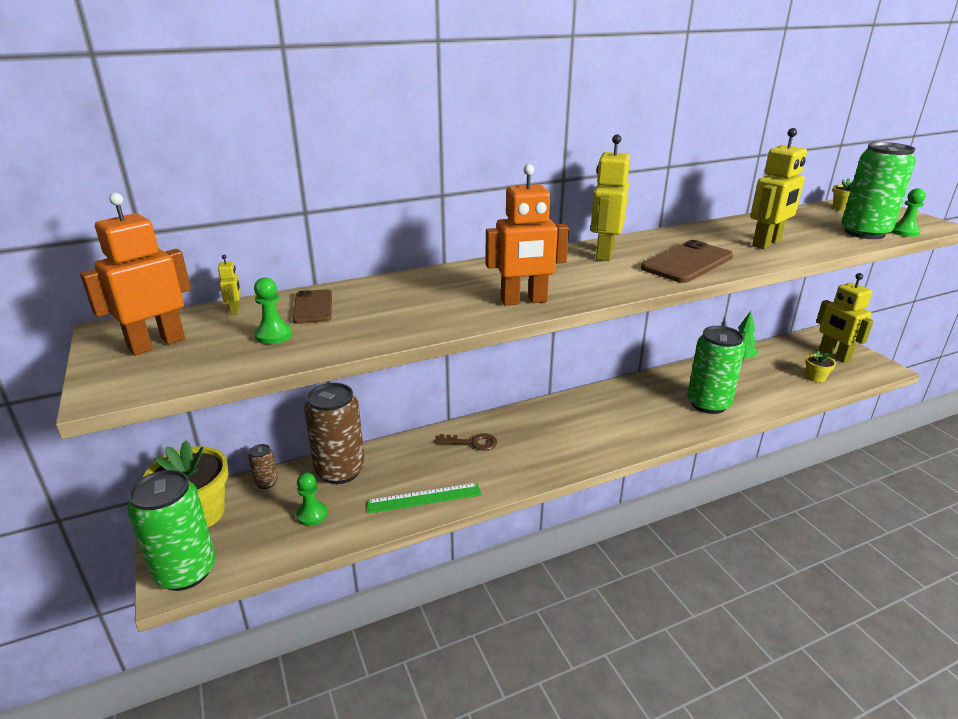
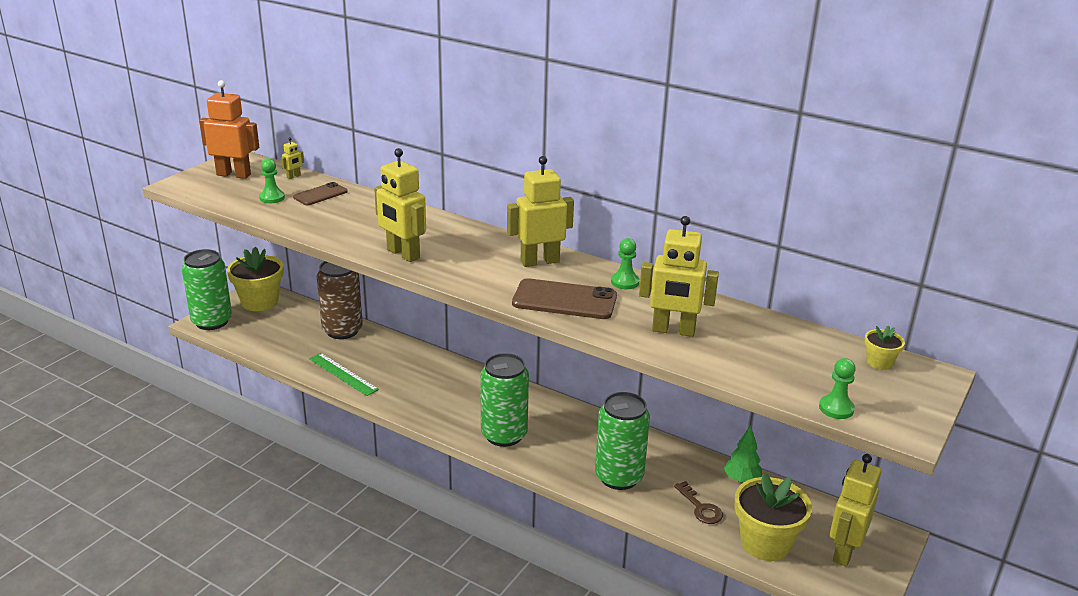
camera: 55 degrees right, 0 degrees up
(266, 483) = (306, 310): brown can -> none
(312, 515) = (290, 339): green pawn -> green pawn (625, 282)
(473, 442) = (426, 370): brown key -> brown key (701, 508)
(524, 301) = (403, 254): orange robot -> yellow robot
(815, 377) = (765, 543): yellow flower pot -> yellow flower pot, size x2.10
(864, 233) = (794, 383): green can -> green can (504, 435)

